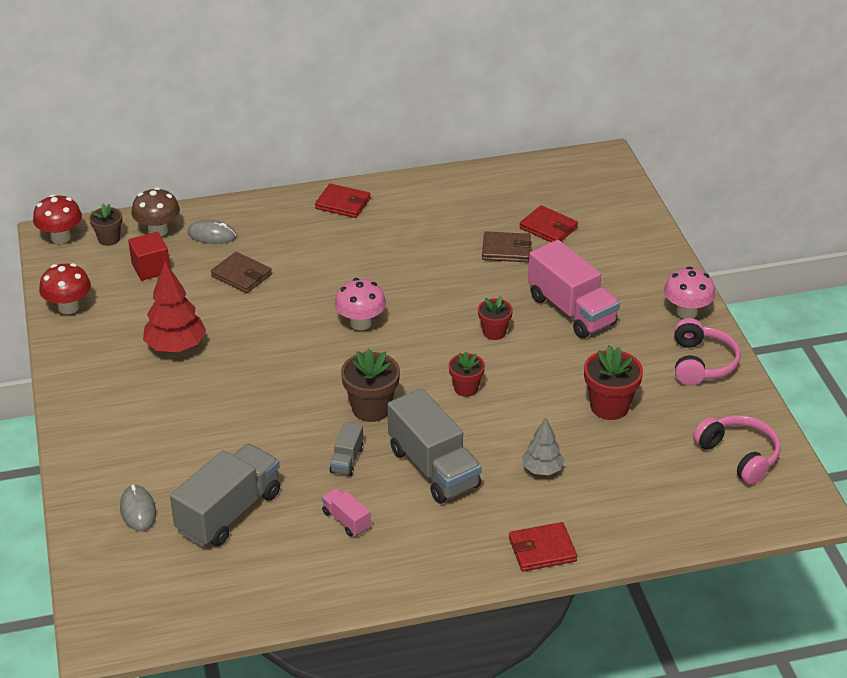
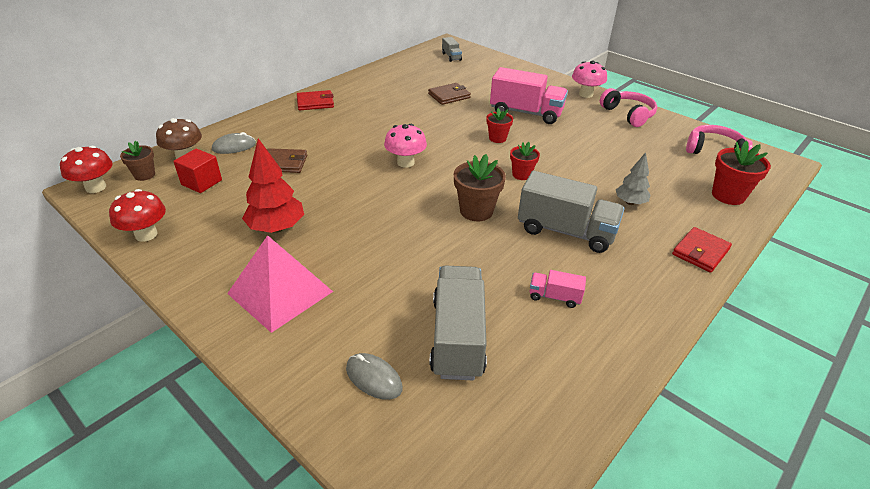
camera: 35 degrees left, 0 degrees up
(129, 410) = (280, 292): none -> pink pyramid
(347, 460) = (501, 252): grey truck -> grey truck (451, 57)
(548, 228) = (459, 79): red wallet -> none
(609, 406) = (615, 152): red flower pot -> red flower pot (728, 195)

